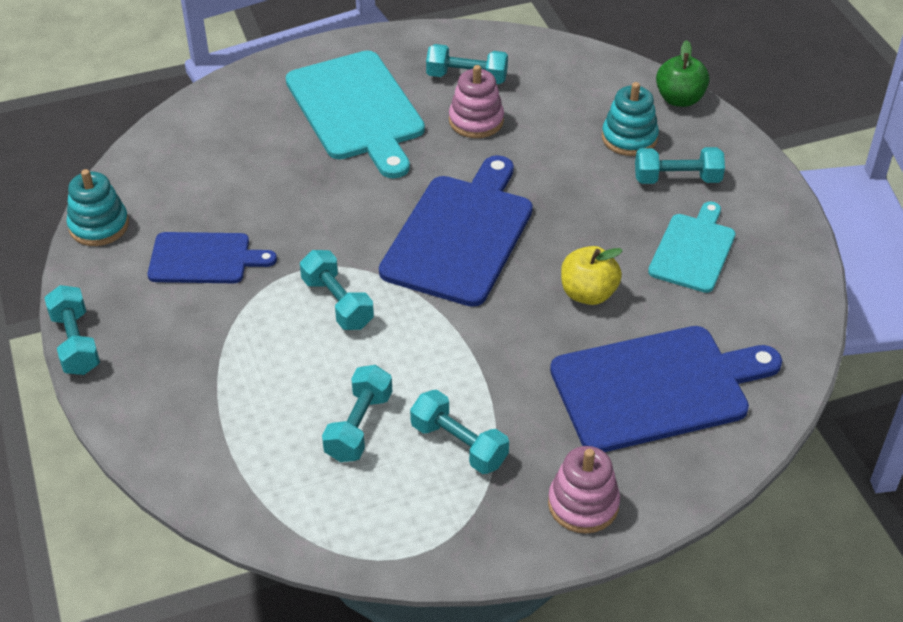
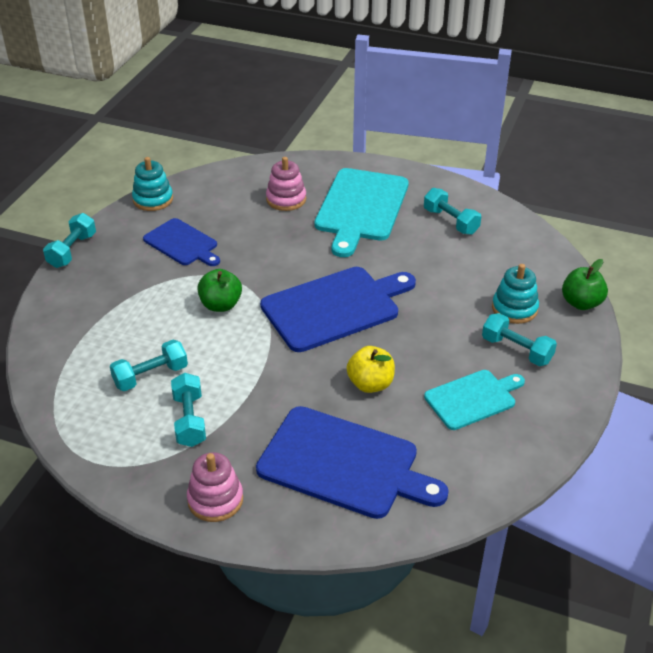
camera: 40 degrees right, 5 degrees down
(337, 303) = (221, 305): turquoise dumbbell -> green apple
(476, 121) = (425, 249): pink stacking toy -> pink stacking toy (286, 199)

